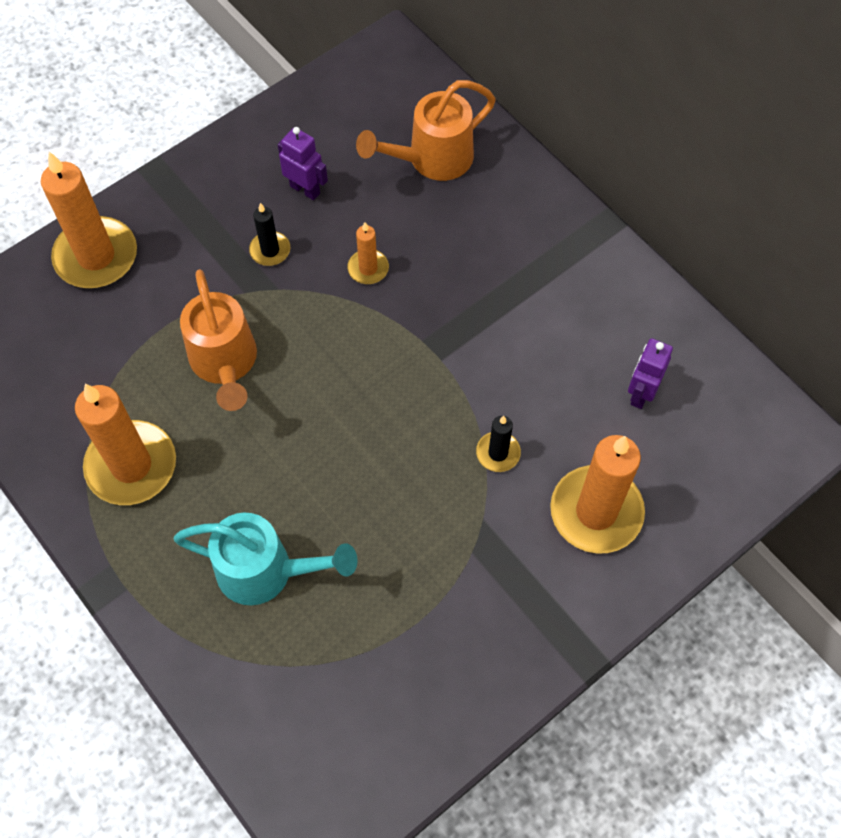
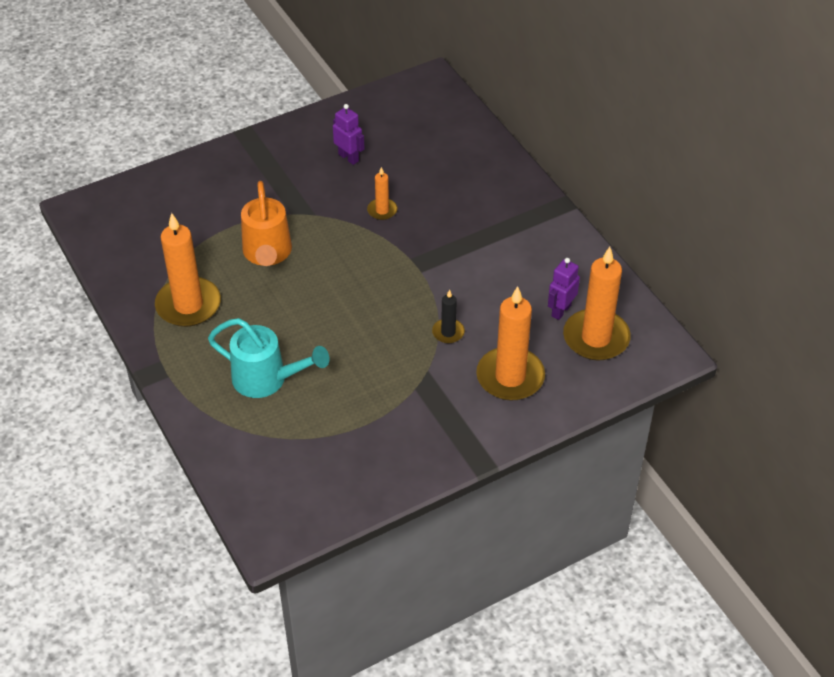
camera: 10 degrees right, 15 degrees down
(96, 256) = (192, 179): orange candle -> orange candle (596, 338)
(270, 250) = (315, 191): black candle -> none
(432, 159) = (444, 150): orange watering can -> none

